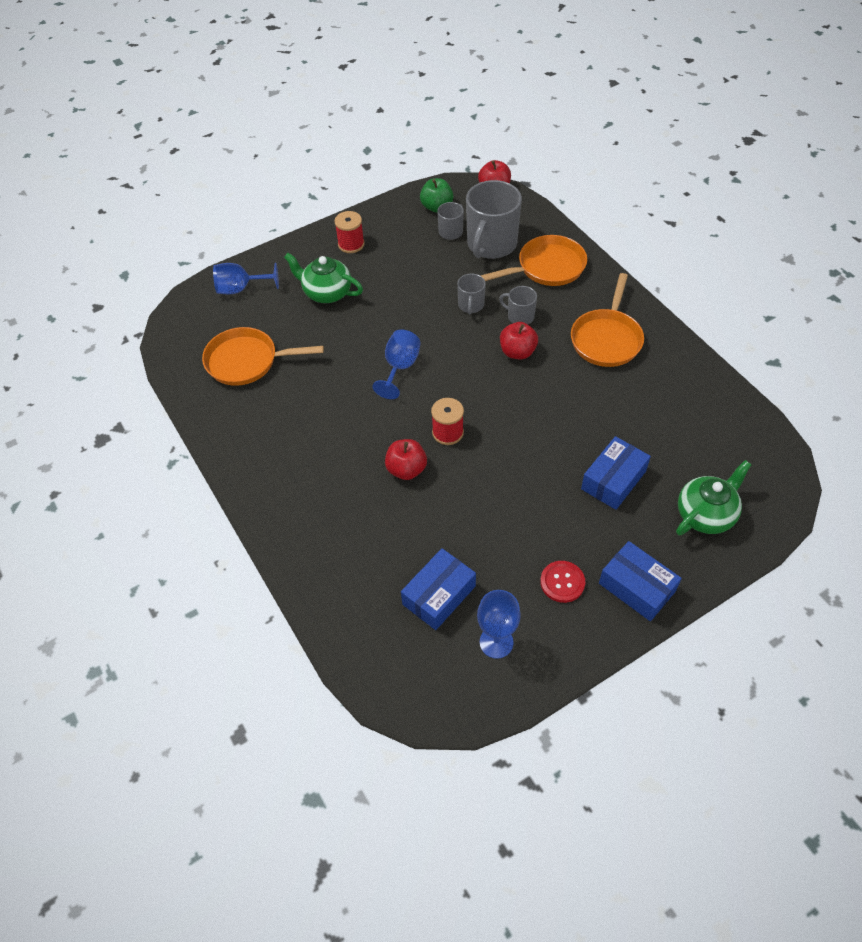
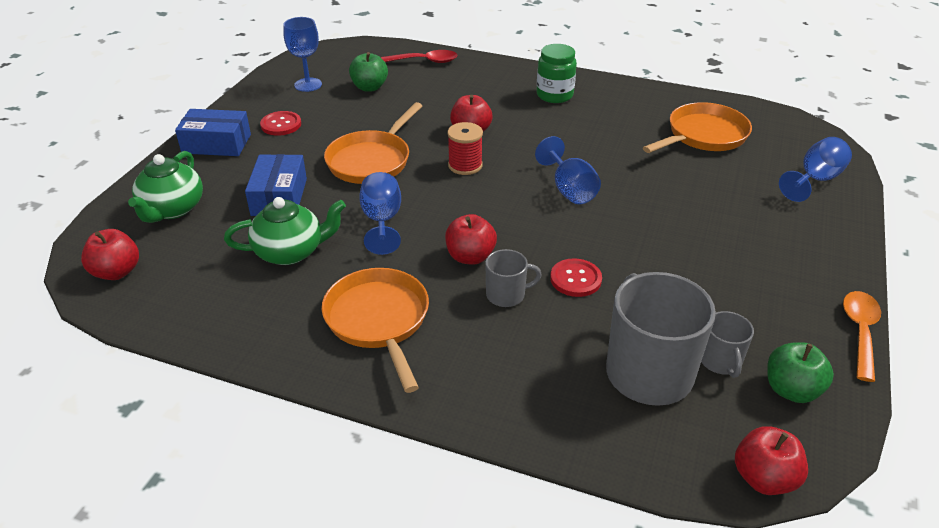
camera: 140 degrees right, 15 degrees down
(290, 474) = (554, 95): none -> green jar
(326, 292) = (736, 216): green teapot -> green teapot (290, 252)
(347, 610) = (425, 61): none -> red spoon
(351, 244) = (800, 277): red spool -> none
(367, 210) = (860, 332): none -> orange spoon
(439, 595) = (369, 87): blue box -> green apple
(471, 305) = (575, 279): grey mug -> red button
(547, 267) = (539, 378): orange pan -> orange pan (372, 160)
(552, 412) = (382, 221): none -> blue goblet
(765, 467) = (117, 272): none -> red apple

